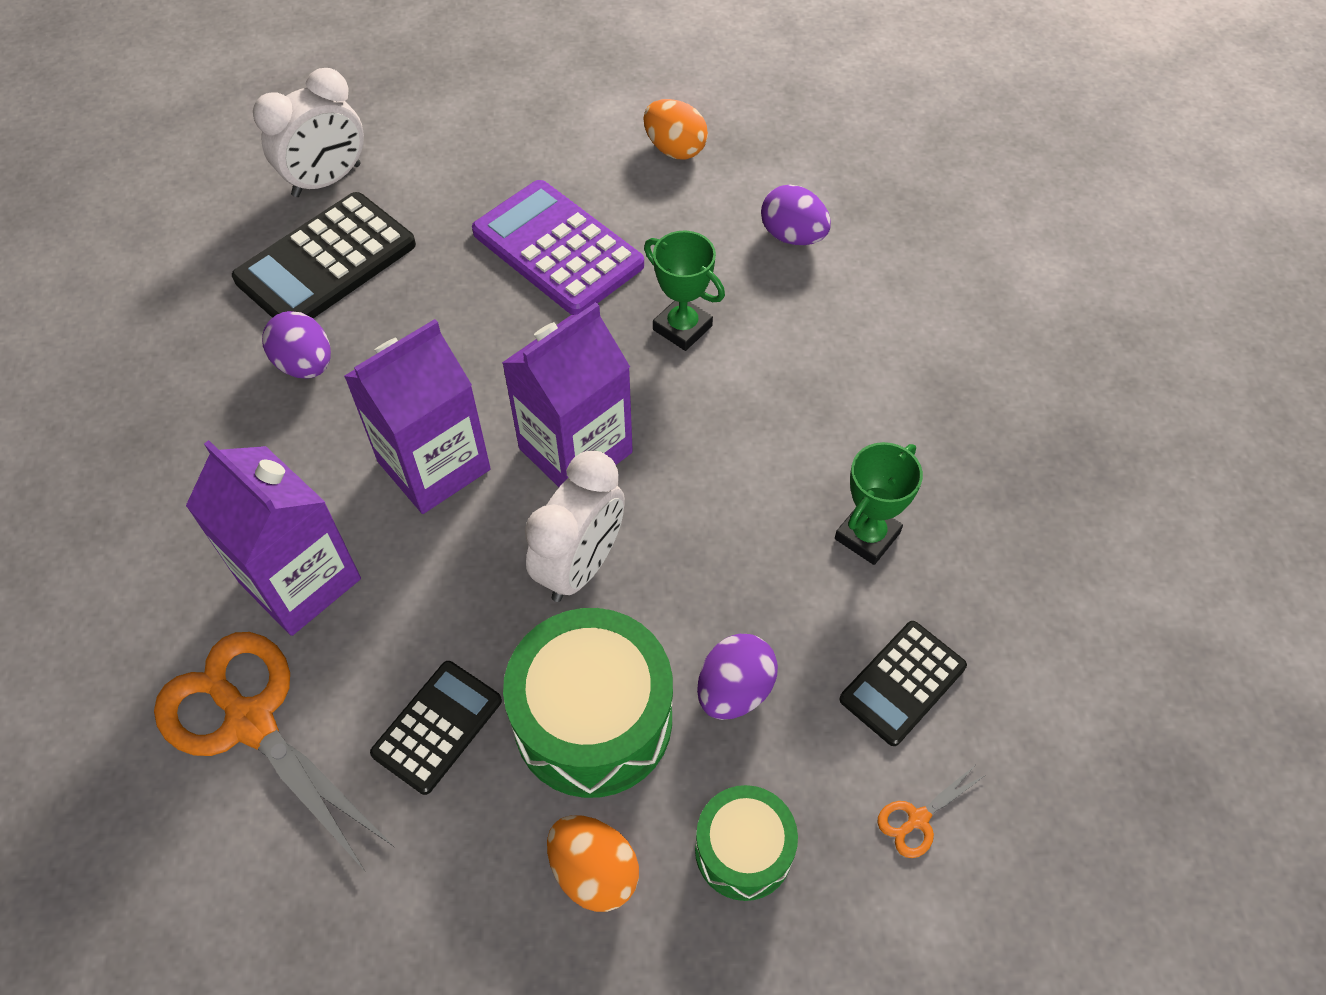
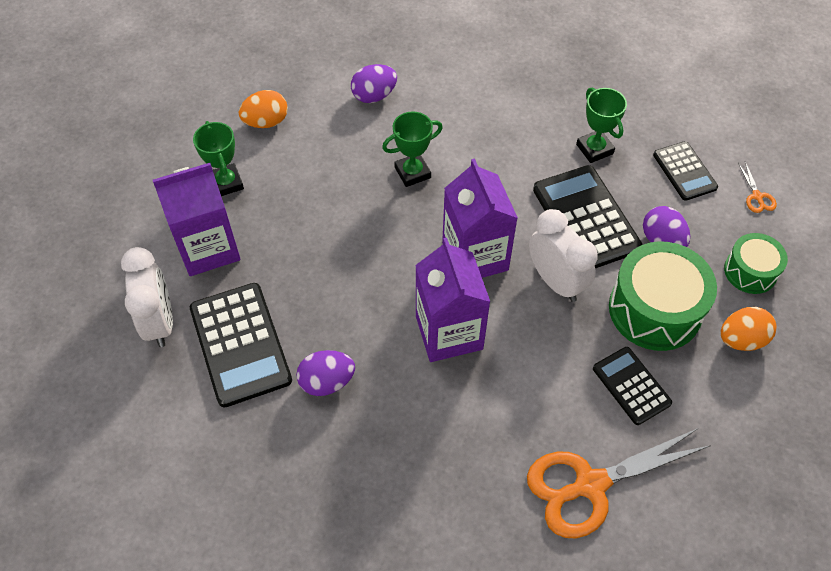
camera: 65 degrees left, 0 degrees up
(300, 580) = (500, 431): purple carton -> purple carton (208, 248)
(556, 153) = (226, 183): none -> green trophy
(558, 249) = (311, 211): purple calculator -> none
(720, 567) = (586, 218): none -> black calculator

